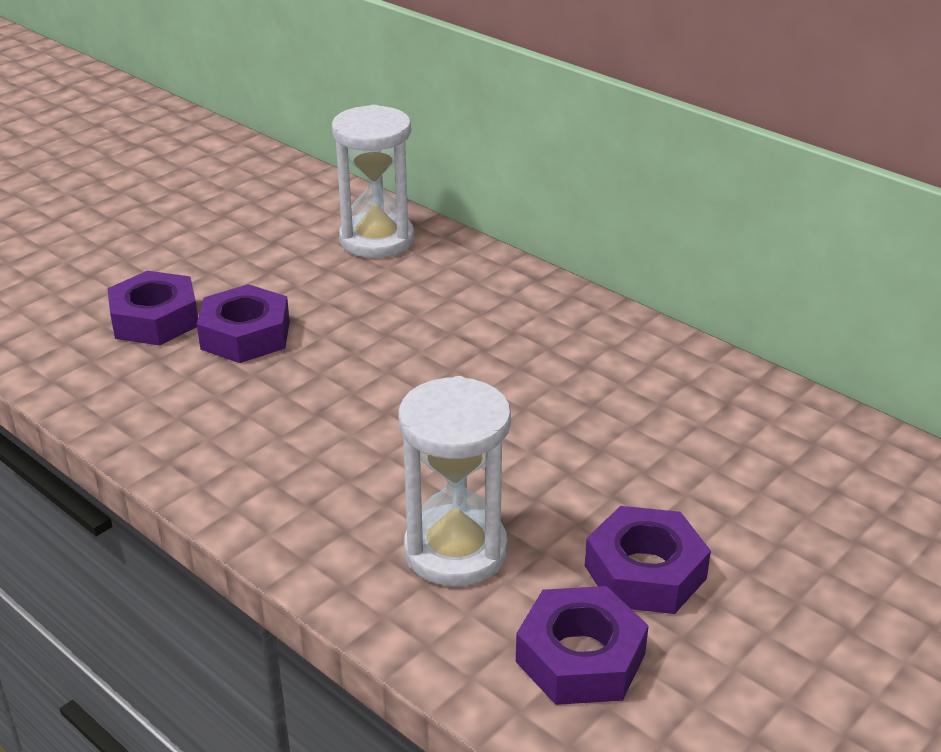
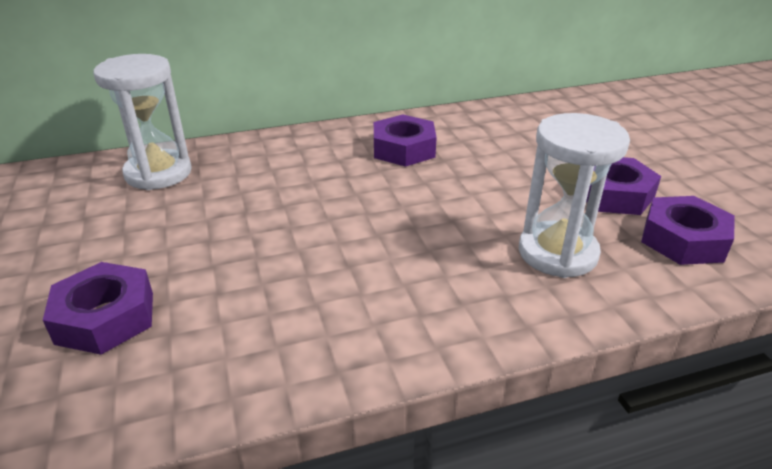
camera: 60 degrees left, 0 degrees up
(245, 335) = (201, 271): purple nut -> purple nut (403, 149)

